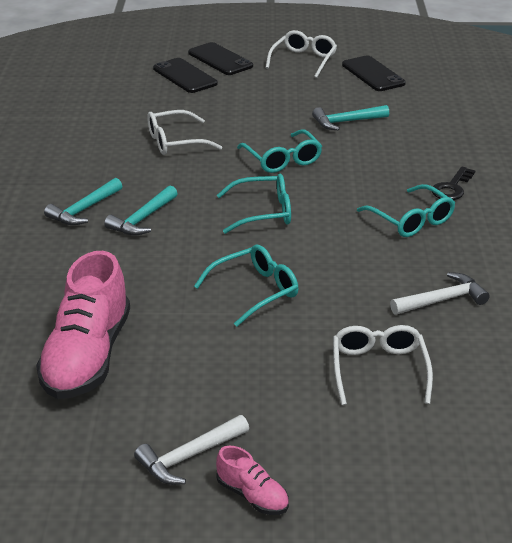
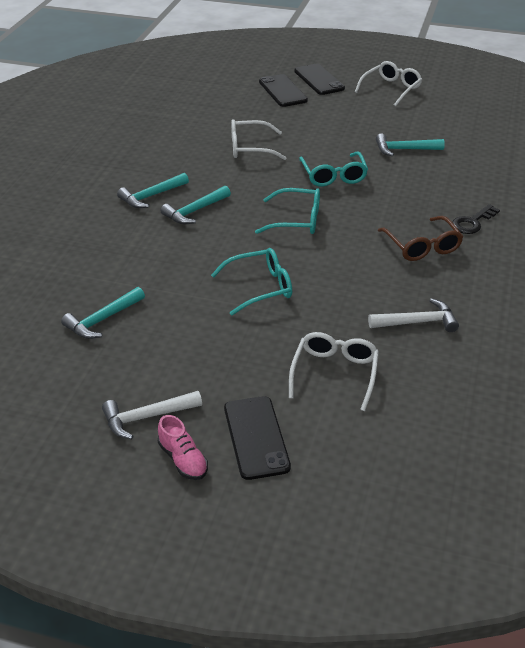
camera: 15 degrees right, 5 degrees up
(87, 357) = (102, 320): pink shoe -> turquoise hammer
(373, 74) = (447, 109): black phone -> black phone (256, 437)
(412, 220) = (422, 247): turquoise glasses -> brown glasses

